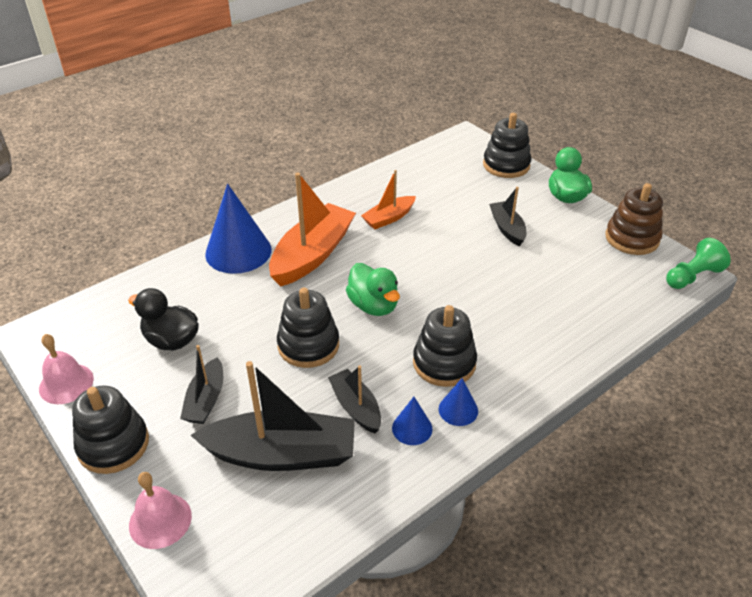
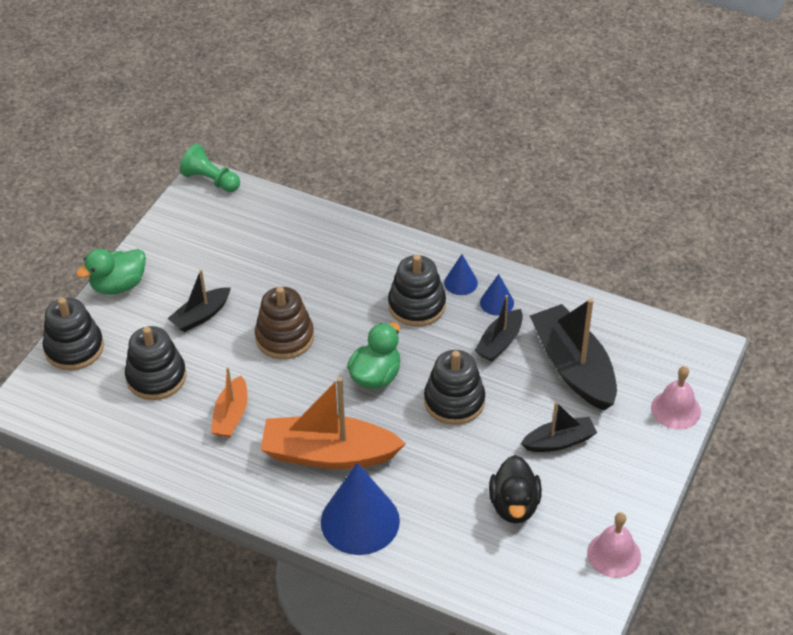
camera: 115 degrees left, 5 degrees up
(113, 445) = (642, 477): black stacking toy -> black stacking toy (156, 377)
(389, 218) = (231, 415): orange boat -> orange boat turned 75 degrees clockwise
(632, 238) = (171, 226): brown stacking toy -> brown stacking toy (284, 337)

